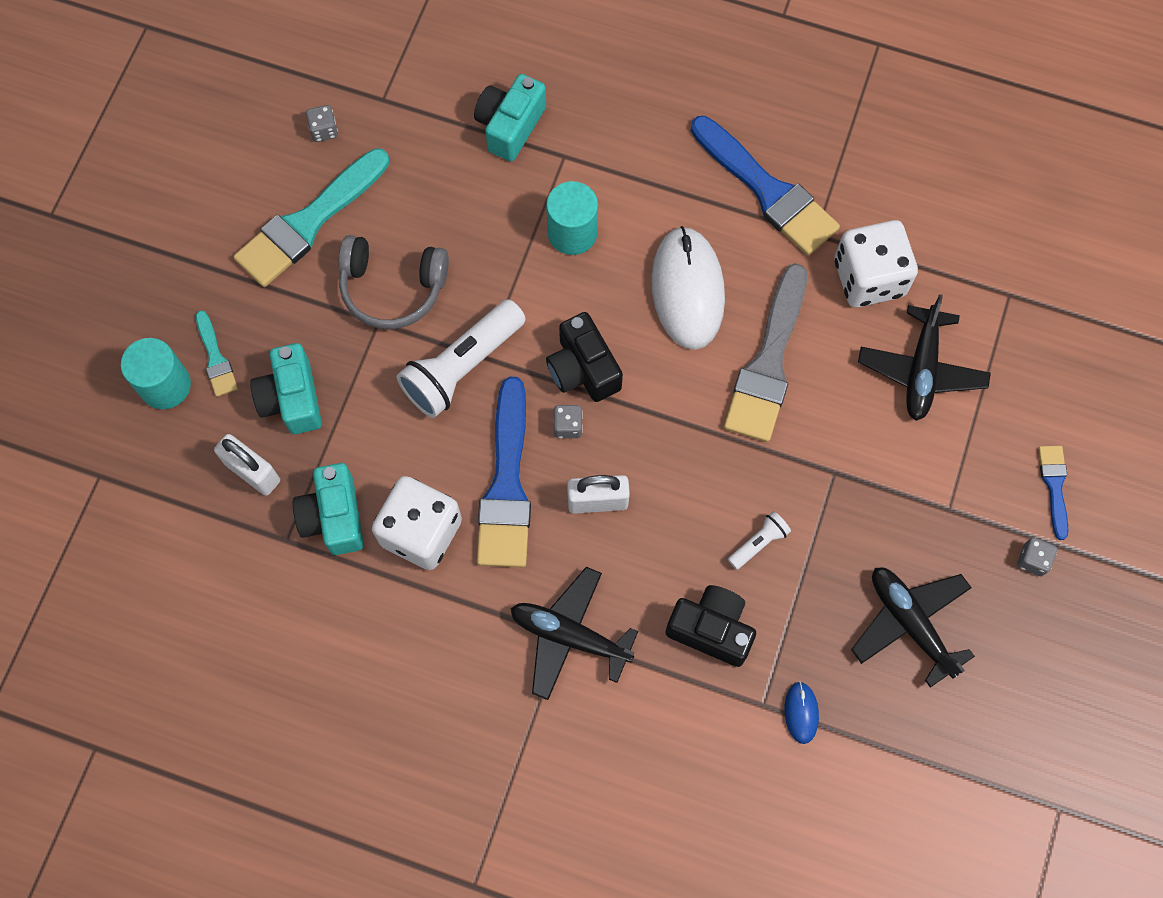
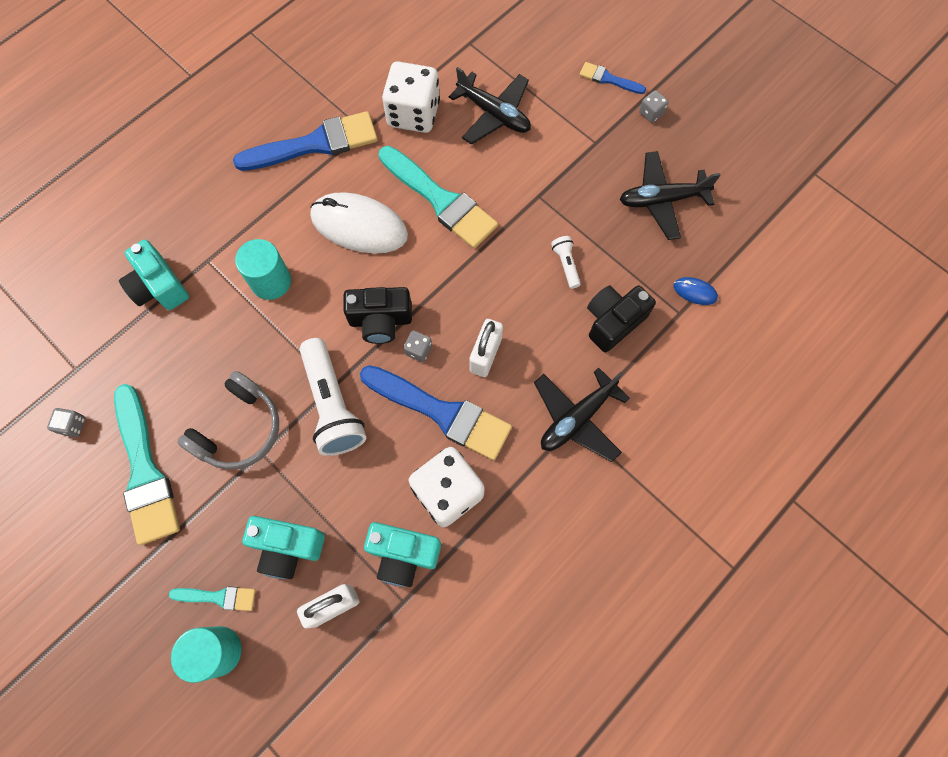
camera: 65 degrees left, 0 degrees up
(768, 363) = (441, 200): grey brush -> turquoise brush

